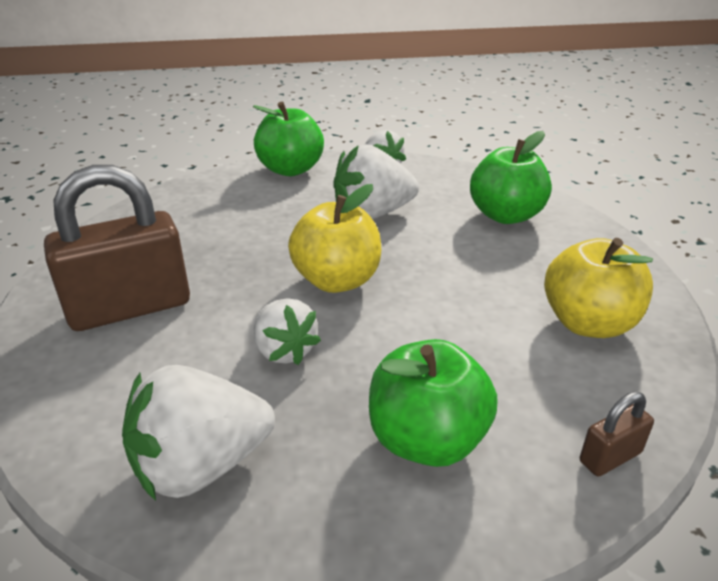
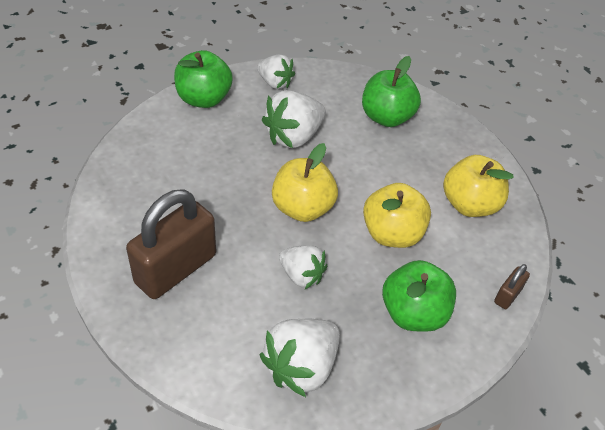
camera: 25 degrees left, 15 degrees up
(447, 332) = (392, 233): none -> yellow apple

